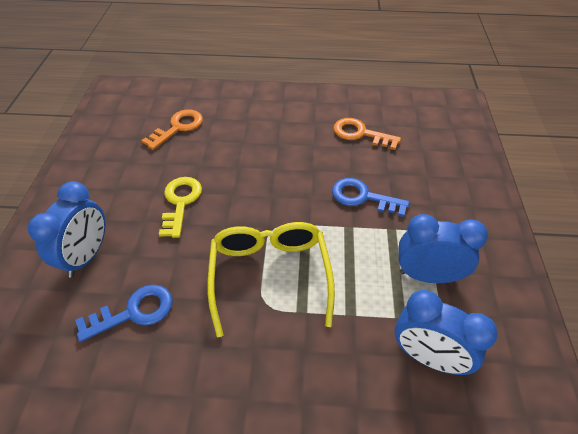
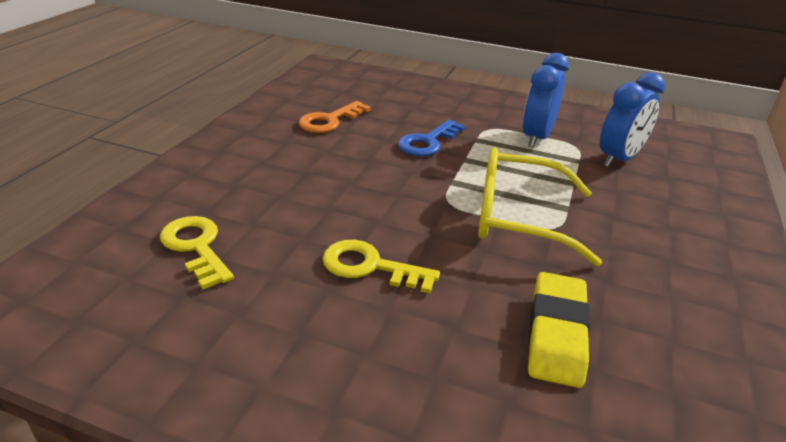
camera: 75 degrees left, 15 degrees down
(86, 256) = (441, 380): blue clock -> none
(134, 312) = (556, 334): blue key -> yellow eraser
(178, 127) = (196, 247): orange key -> yellow key

